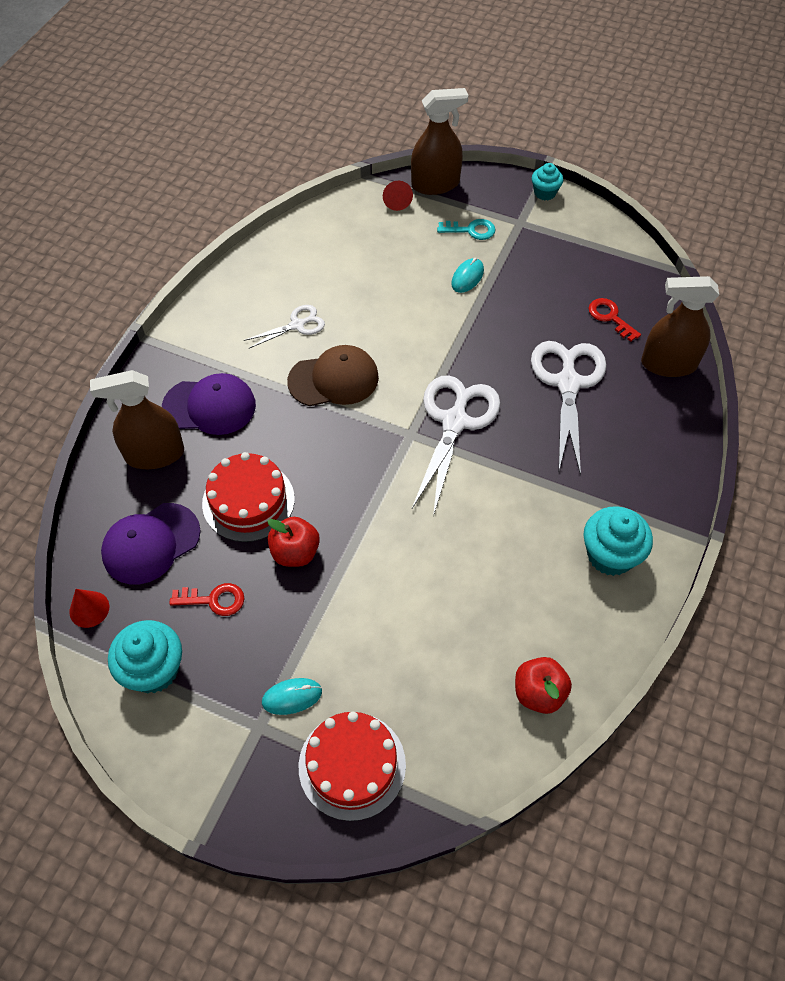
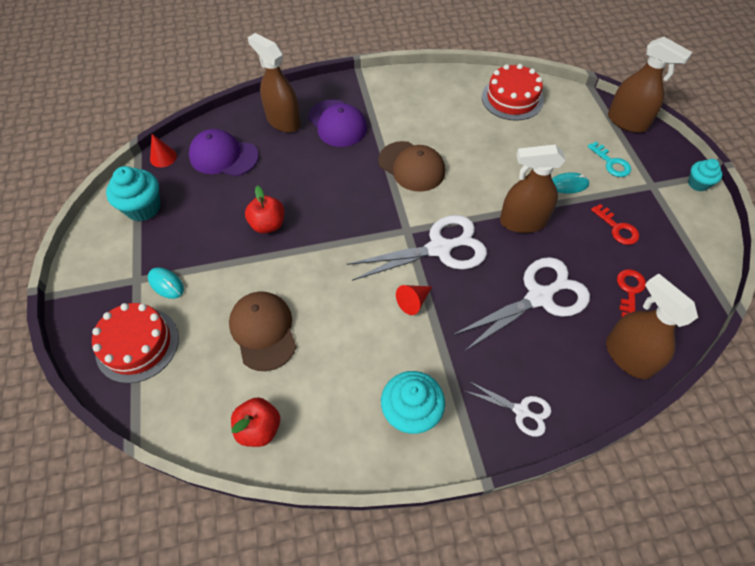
camera: 55 degrees right, 0 degrees up
(214, 600) = (207, 206): red key -> red key (617, 228)
(248, 501) = (286, 181): red cake -> red cake (512, 98)
(297, 325) = (435, 125): white scissors -> white scissors (521, 411)
(396, 200) = (588, 111): red cone -> red cone (413, 301)
(430, 630) = (263, 331): none -> brown cap
(479, 338) = (523, 222): none -> brown spray bottle

